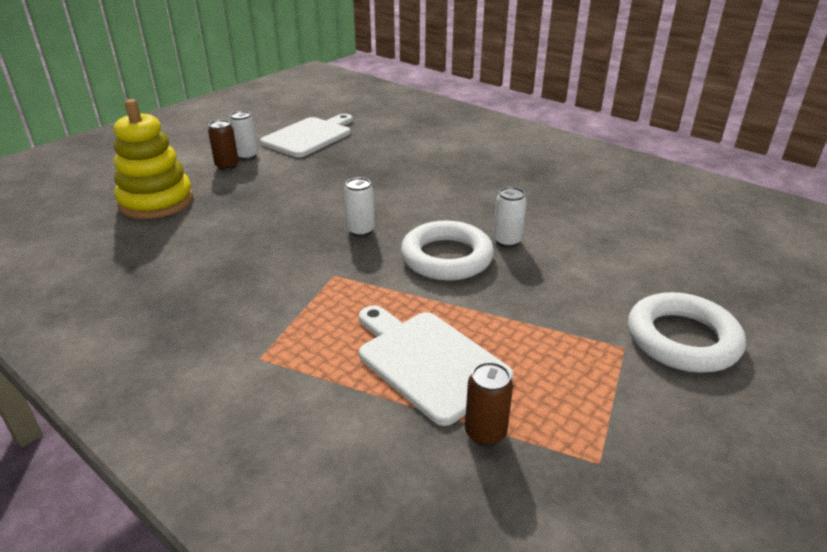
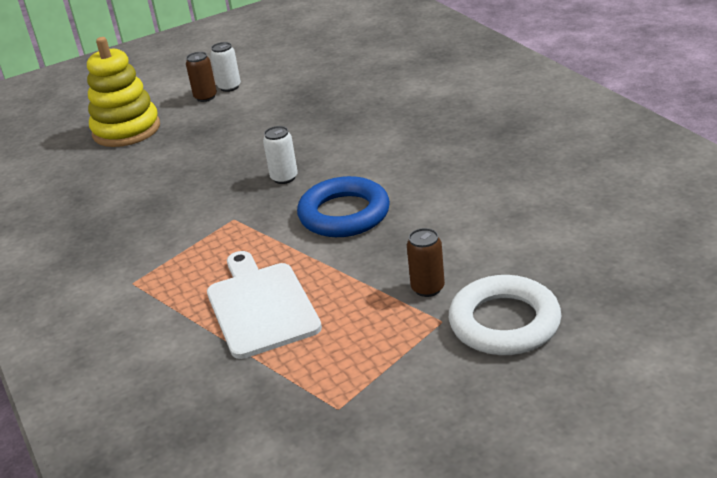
camera: 25 degrees right, 0 degrees up
(309, 136) = (302, 68): white cutting board -> none
(446, 257) = (344, 214): white ring -> blue ring
(485, 433) = (265, 369): brown can -> brown can (427, 288)
(507, 241) = (415, 204): white can -> none

